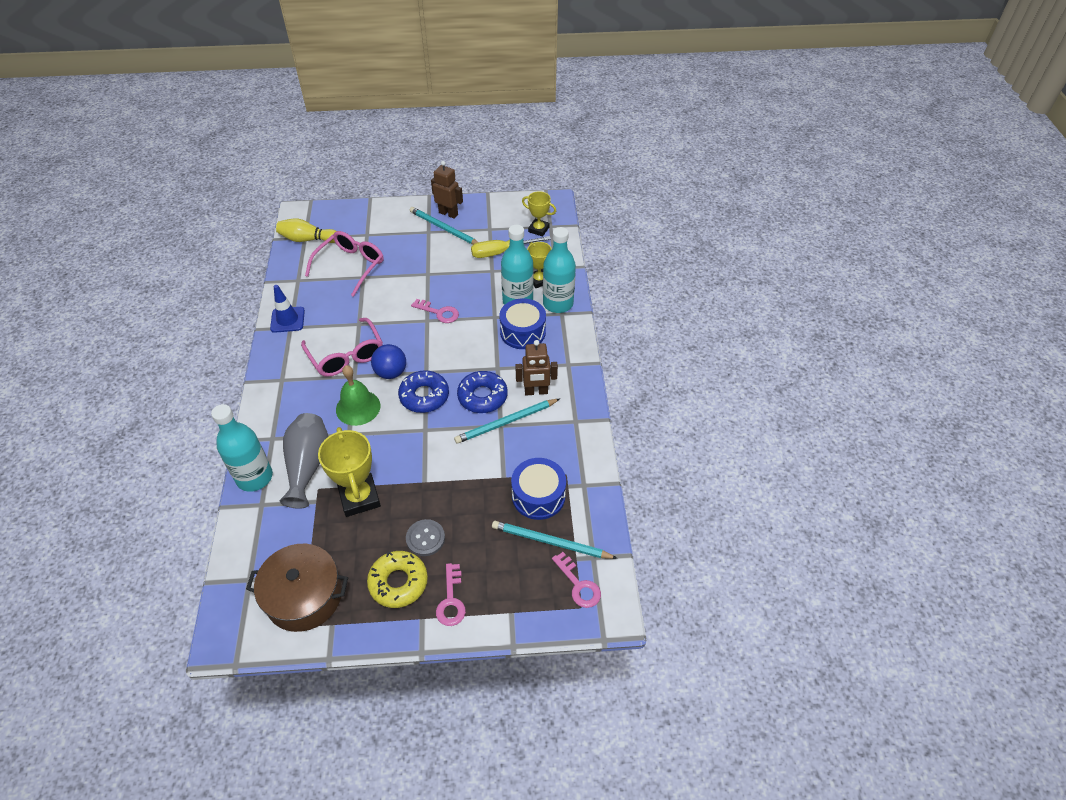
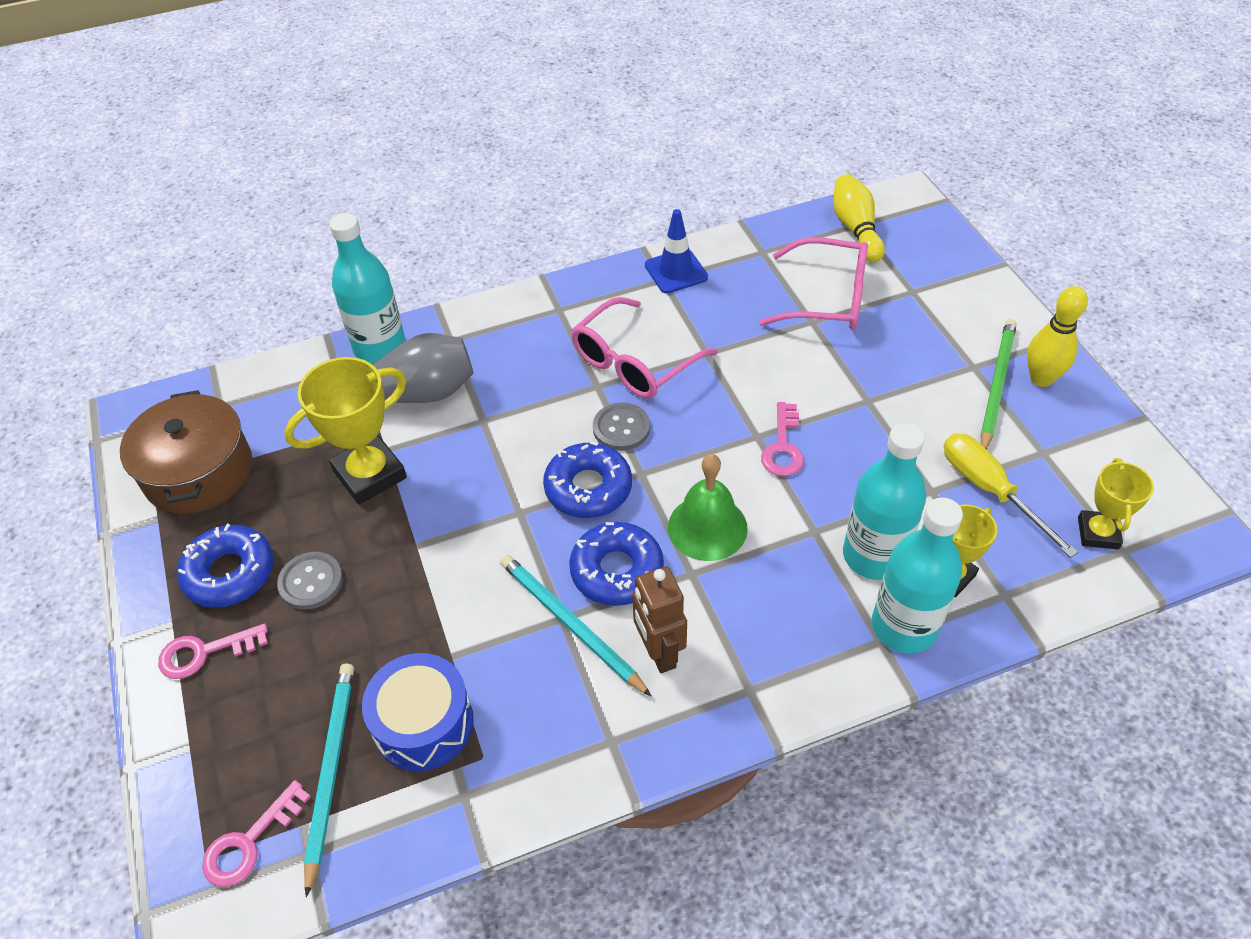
camera: 75 degrees right, 0 degrees up
(358, 407) = (536, 413): green bell -> green bell (707, 527)
(391, 372) = (621, 428): blue ball -> grey button
(398, 582) = (230, 573): yellow donut -> blue donut
(444, 228) = (996, 385): turquoise pencil -> green pencil
(448, 213) = (1041, 378): brown robot -> yellow bowling pin
(523, 332) = (798, 588): blue drum -> none

